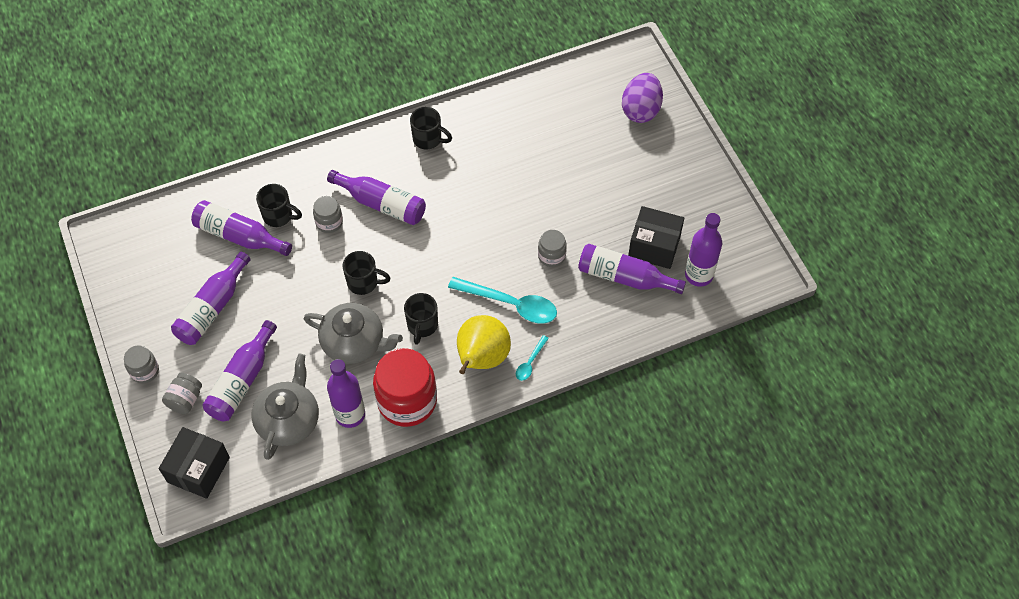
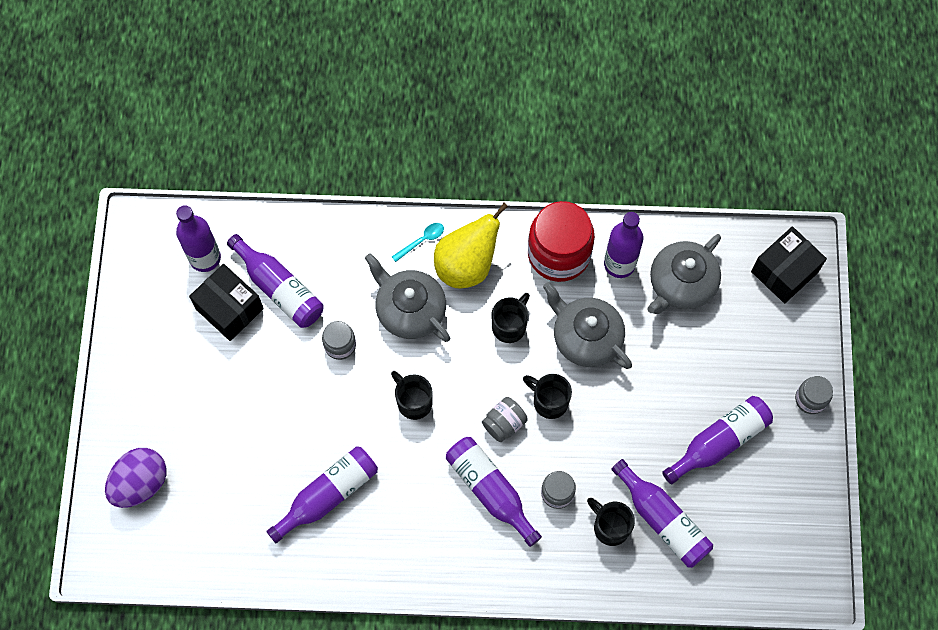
camera: 155 degrees left, 10 degrees up
(185, 399) = (777, 349): grey jar -> grey jar (504, 423)
(242, 381) = (714, 345): purple bottle -> purple bottle (328, 495)
(428, 139) = (400, 555): black mug -> black mug (413, 401)
(510, 304) = (410, 310): turquoise spoon -> grey teapot

